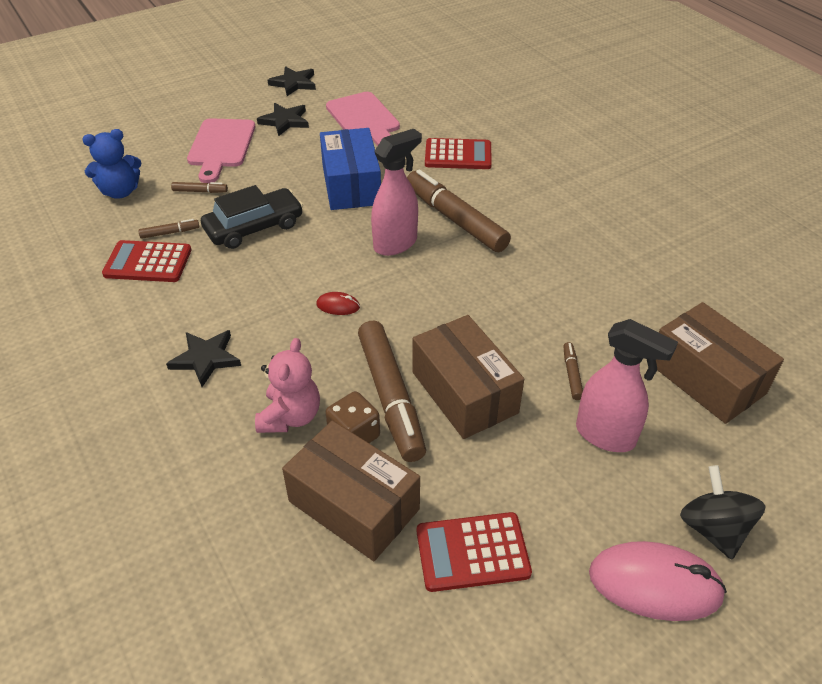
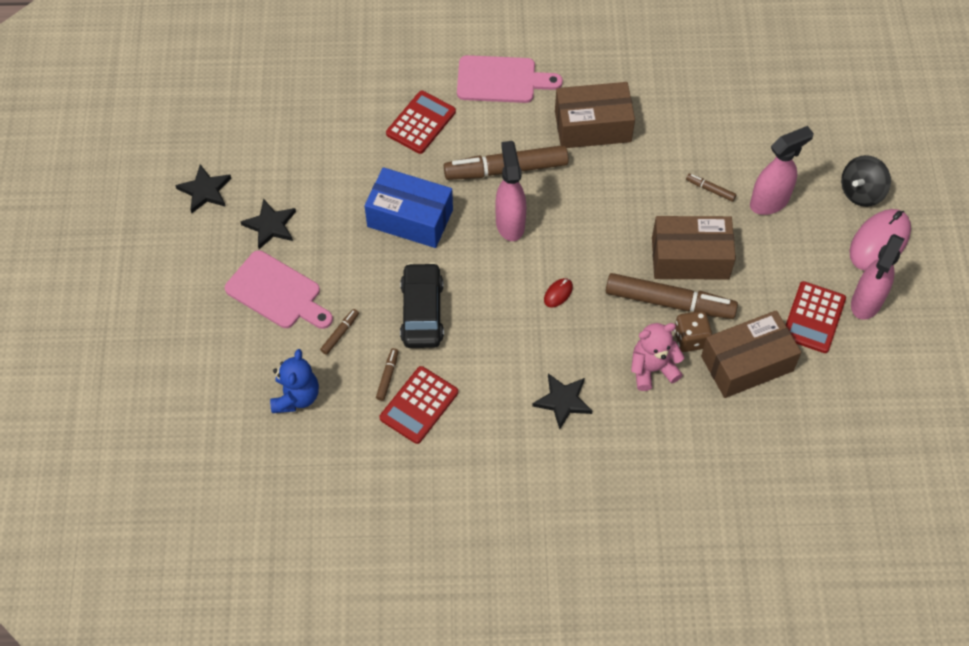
camera: 60 degrees left, 15 degrees up
(290, 416) = (652, 369): pink teddy bear -> pink teddy bear turned 60 degrees counterclockwise
(364, 119) = (314, 163): pink cutting board -> pink cutting board (501, 80)
(542, 608) = (866, 303): none -> pink spray bottle
(706, 378) = (756, 120): brown box -> brown box (592, 126)
(713, 529) = (861, 192): black spinning top -> black spinning top turned 60 degrees counterclockwise

